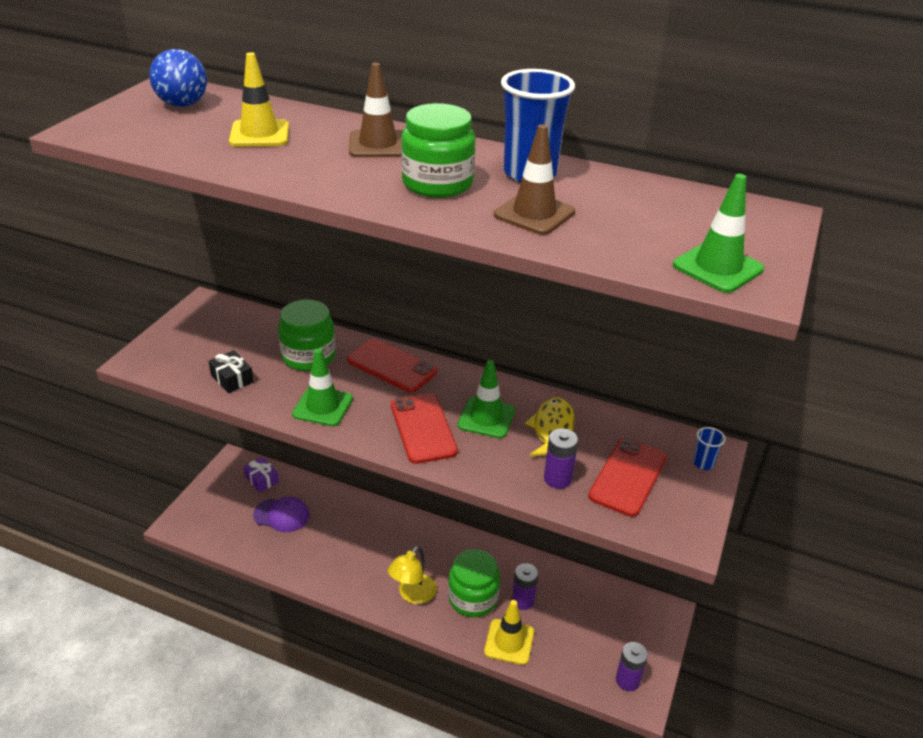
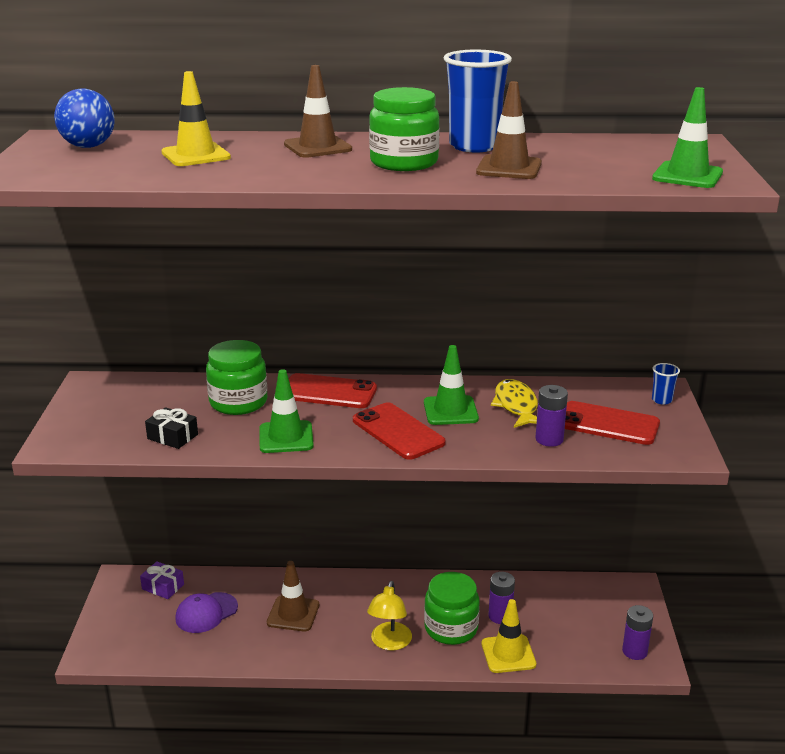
camera: 20 degrees left, 10 degrees down
(282, 515) = (206, 613): purple cap -> purple cap turned 150 degrees clockwise
(349, 539) = (293, 614): none -> brown traffic cone
(628, 477) = (608, 424): red phone -> red phone turned 75 degrees counterclockwise

